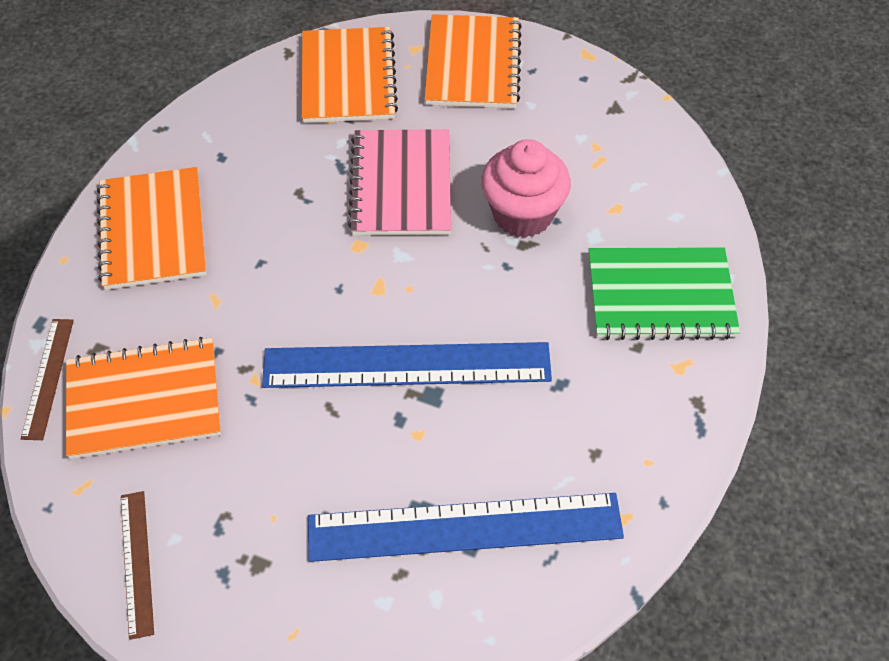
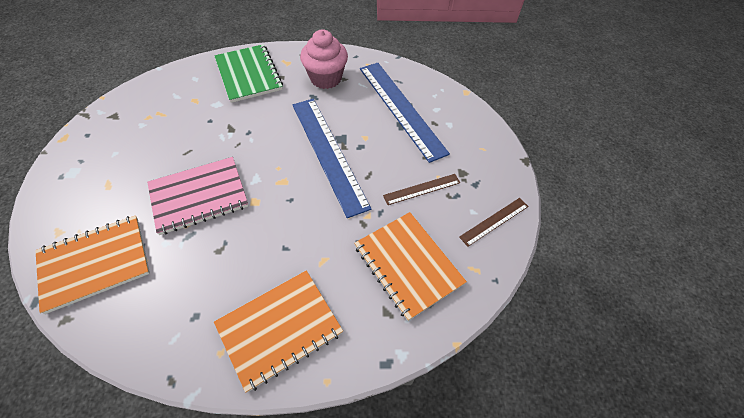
camera: 115 degrees left, 0 degrees up
(48, 378) = (422, 330): brown ruler -> brown ruler (422, 189)
(473, 64) = (75, 192): orange notebook -> none
(522, 214) = (209, 134): pink cupcake -> pink cupcake (326, 78)

